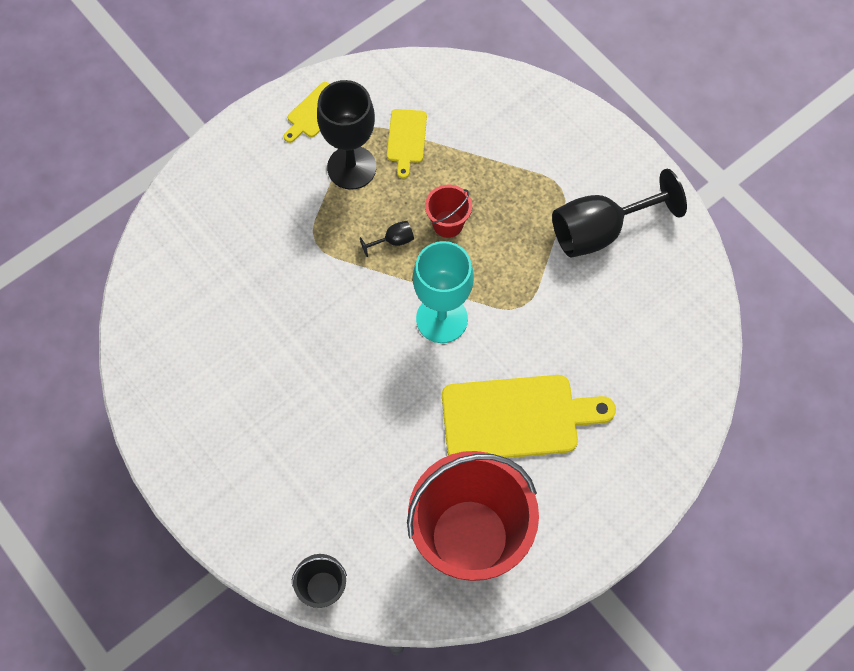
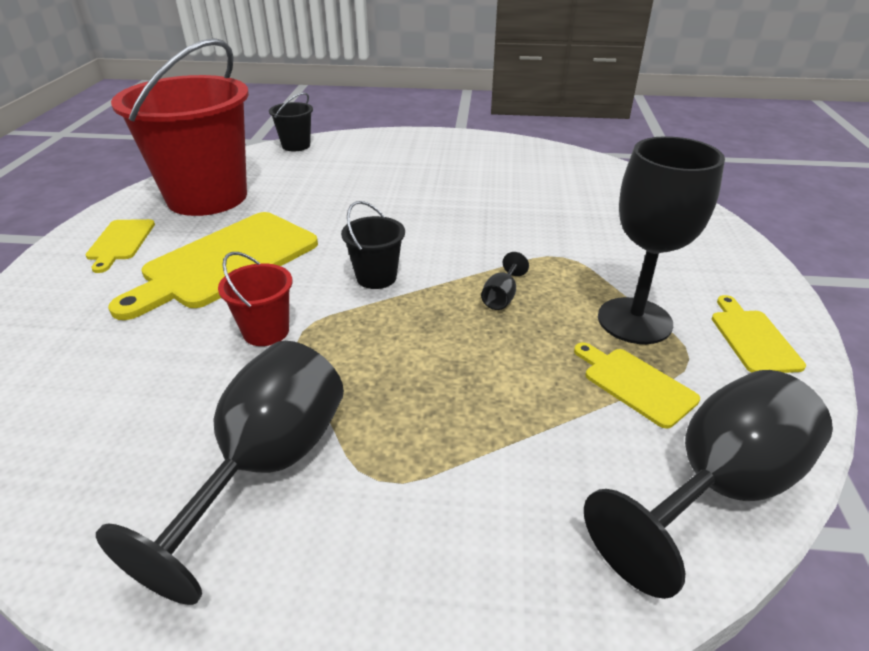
camera: 135 degrees right, 30 degrees down
(442, 319) = (376, 277): turquoise goblet -> black bucket
(443, 82) = (716, 488): none -> black goblet
(447, 224) = (470, 343): red bucket -> red bucket (266, 331)
(570, 511) = (120, 242): none -> yellow cutting board

